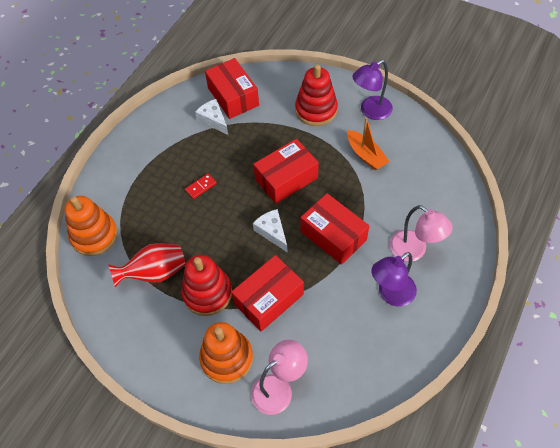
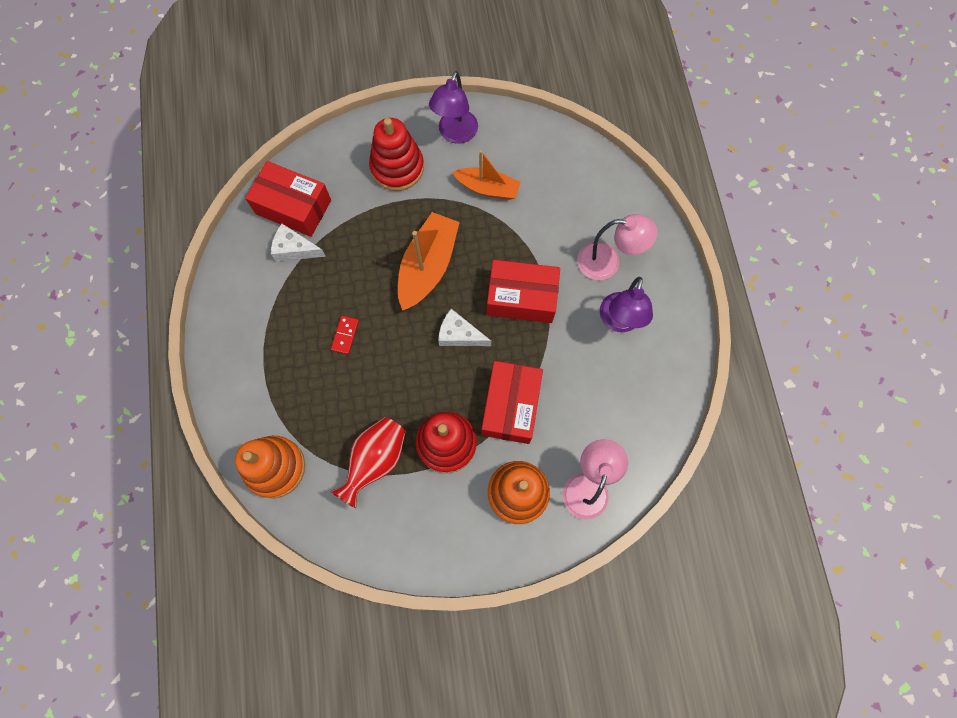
camera: 40 degrees left, 15 degrees up
(286, 178) = (428, 267): red box -> orange boat

